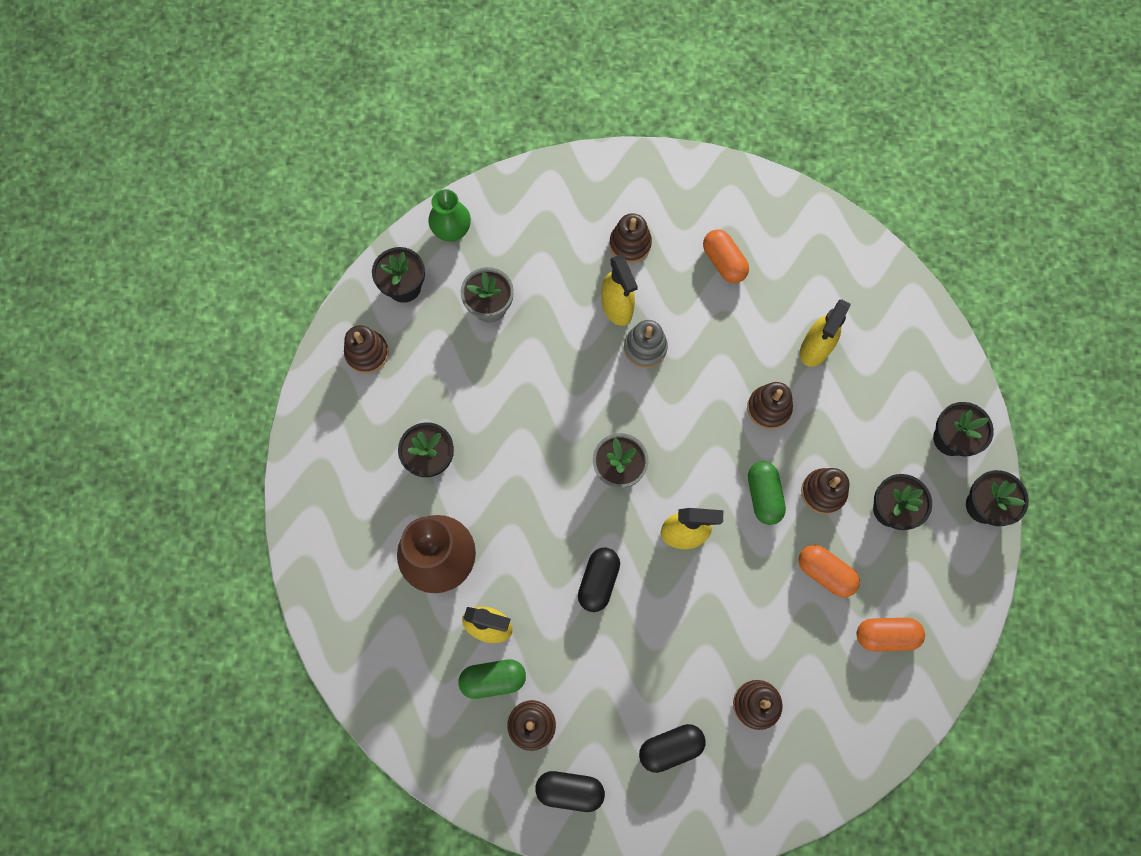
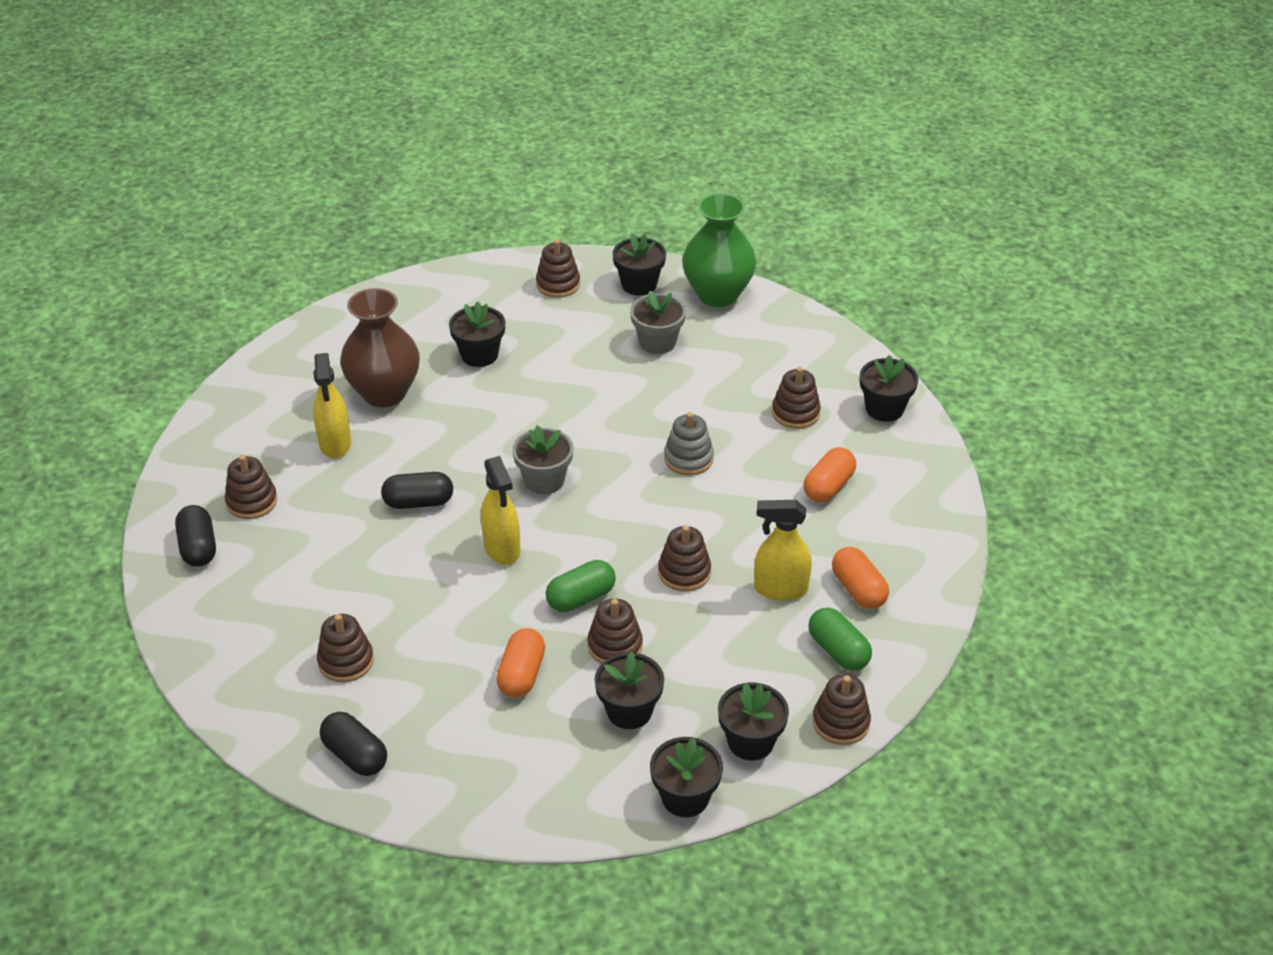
camera: 65 degrees right, 30 degrees down
(452, 231) = (717, 294): green vase -> green vase, size x1.66
(493, 679) = (285, 462): green capsule -> green capsule (838, 651)
(617, 308) = (718, 425): yellow spray bottle -> none
(656, 179) = (884, 408): none -> black flower pot
(670, 747) = (271, 607): black capsule -> black capsule (355, 755)
(885, 635) = (476, 749): orange capsule -> orange capsule (858, 590)
(956, 371) = (841, 722): none -> brown stacking toy

